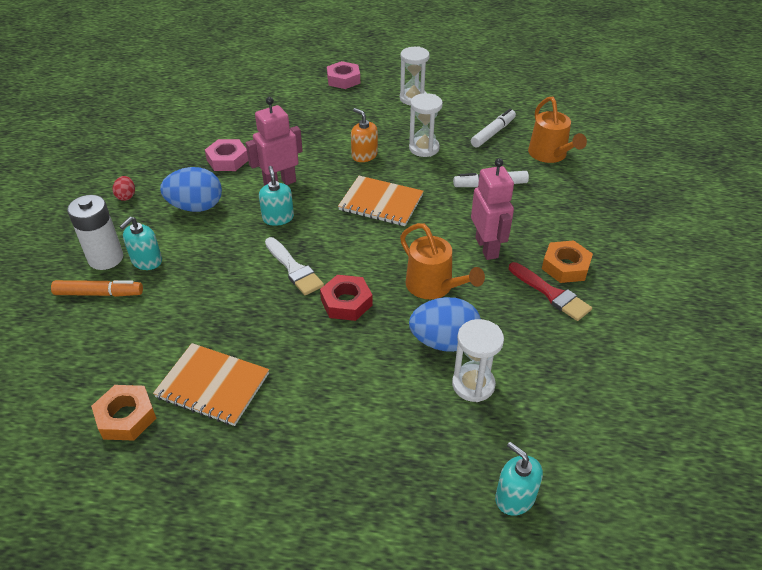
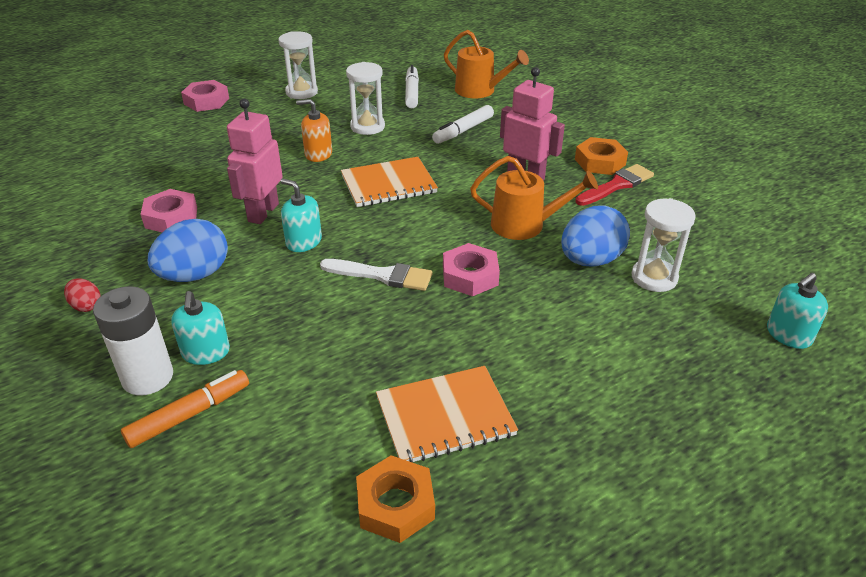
camera: 40 degrees left, 5 degrees down
(346, 302) = (470, 276): red nut -> pink nut
(515, 497) = (788, 335): turquoise soap dispenser -> turquoise soap dispenser turned 45 degrees counterclockwise
(551, 294) = (616, 185): red brush -> red brush turned 45 degrees counterclockwise

